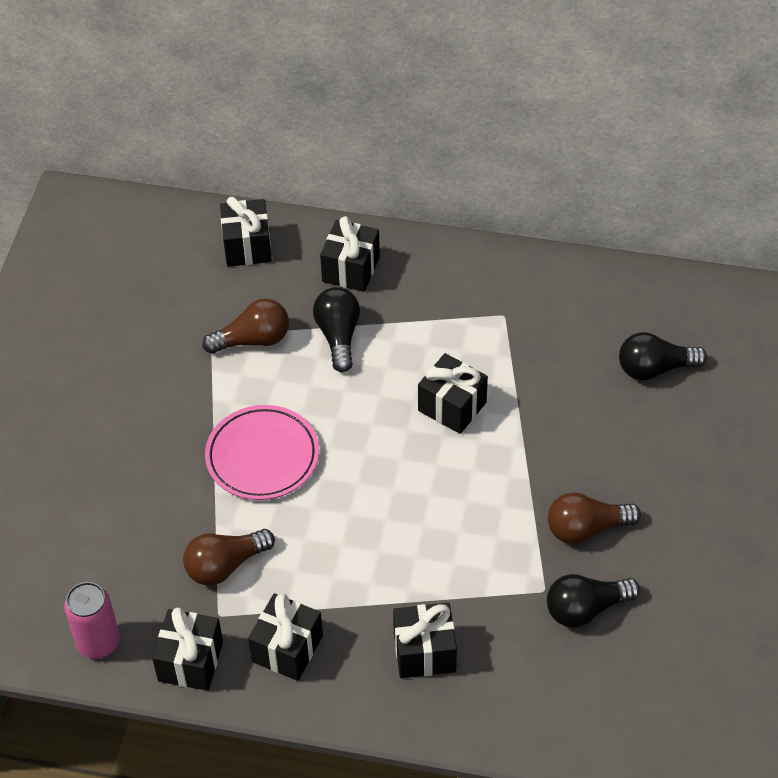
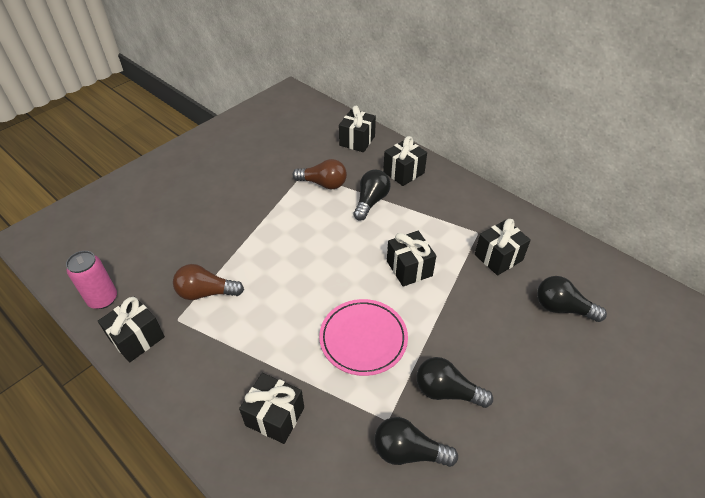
camera: 30 degrees right, 5 degrees down
(262, 456) = (278, 243): pink plate -> pink plate (363, 339)
(287, 648) = (195, 363): black gift -> black gift (498, 257)
(586, 528) = (447, 391): brown light bulb -> black light bulb

